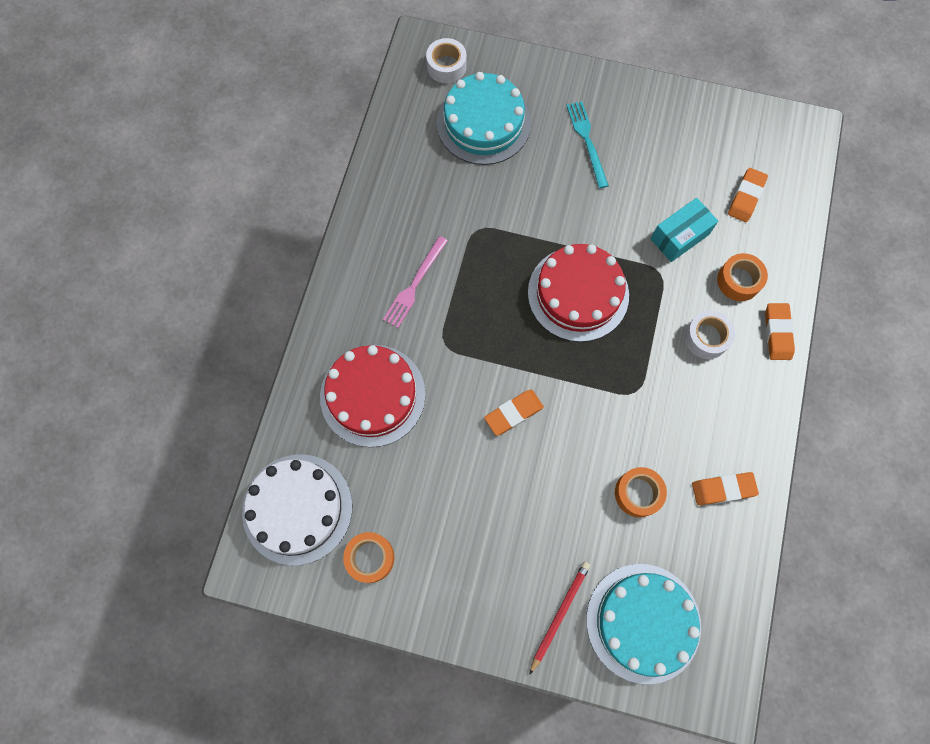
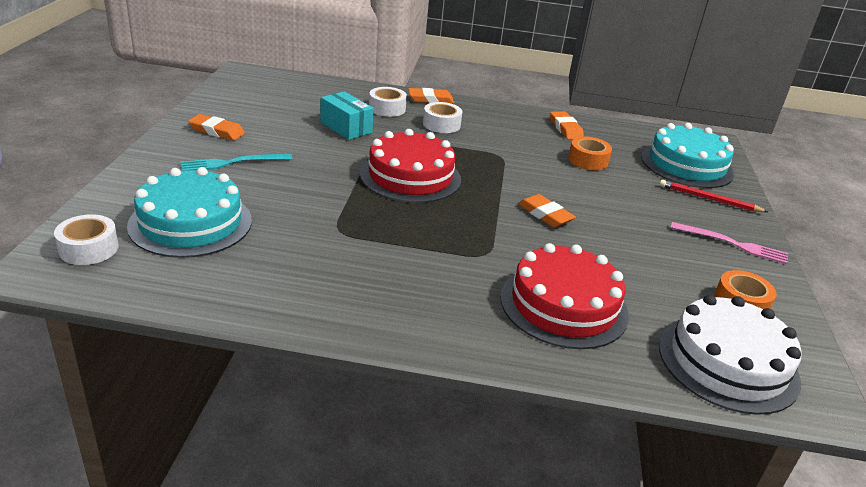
camera: 100 degrees left, 40 degrees down
(415, 284) = (415, 274): pink fork -> pink fork (732, 244)
(738, 281) = (387, 108): orange tape -> white tape
(746, 197) = (306, 99): orange eraser -> orange eraser (217, 131)

